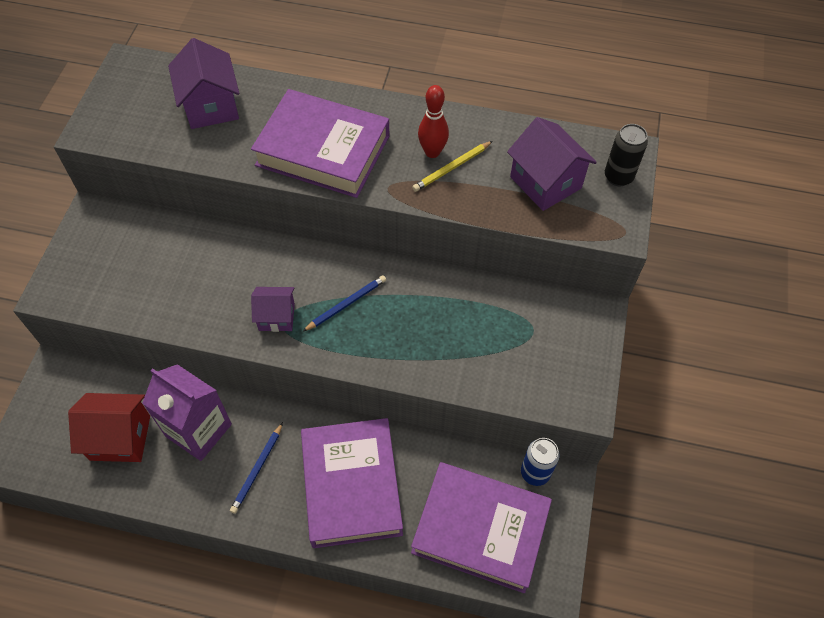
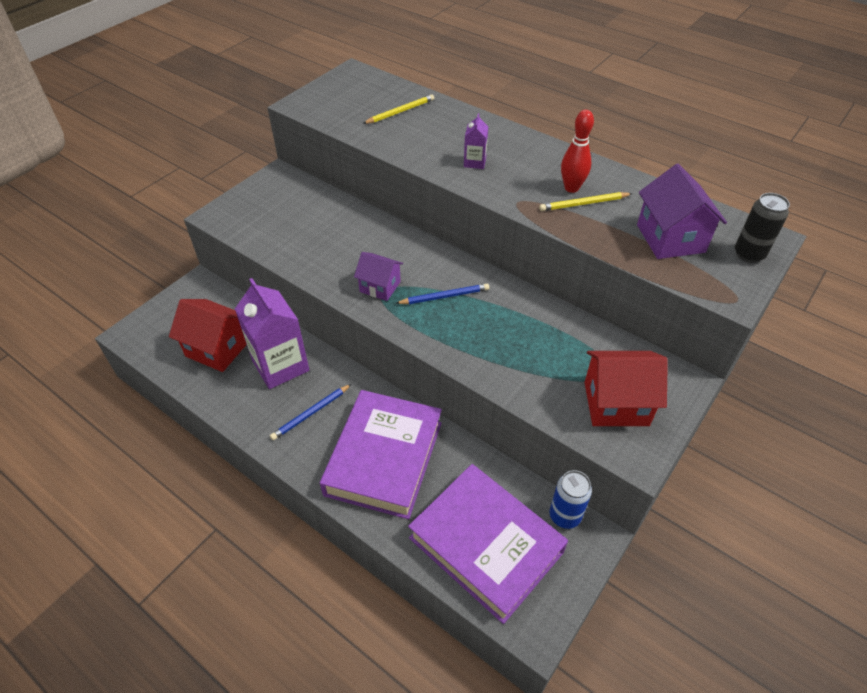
camera: 25 degrees right, 10 degrees down
(211, 106) = (400, 112): purple house -> yellow pencil
(323, 150) = (475, 162): purple book -> purple carton
(549, 360) = (616, 403): none -> red house

